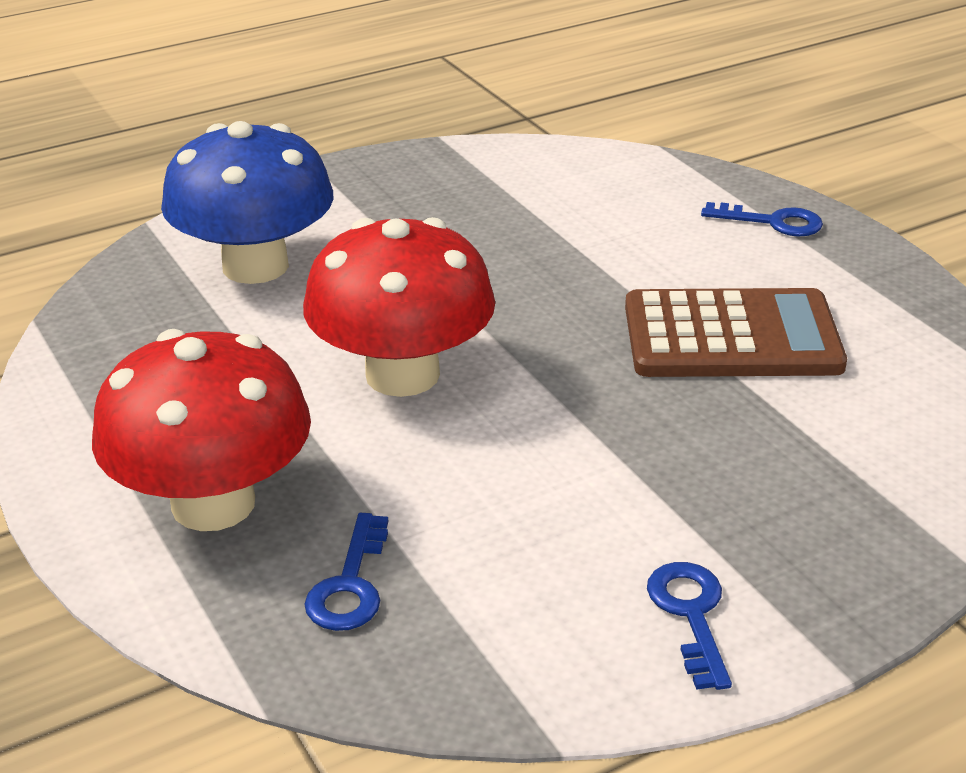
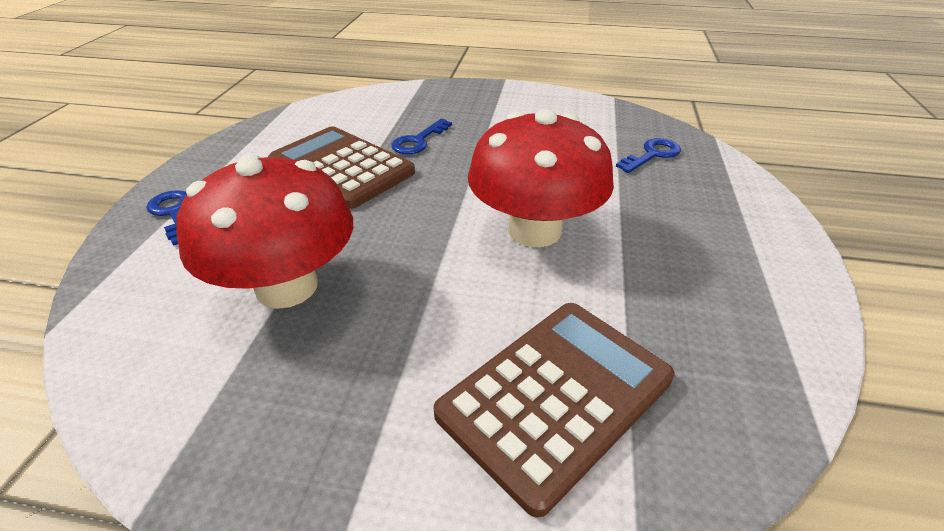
camera: 140 degrees left, 5 degrees up
(213, 503) = (703, 210): red mushroom -> red mushroom (286, 286)
(255, 266) = (556, 396): blue mushroom -> brown calculator
(690, 614) = (530, 103): blue key -> blue key (418, 141)

